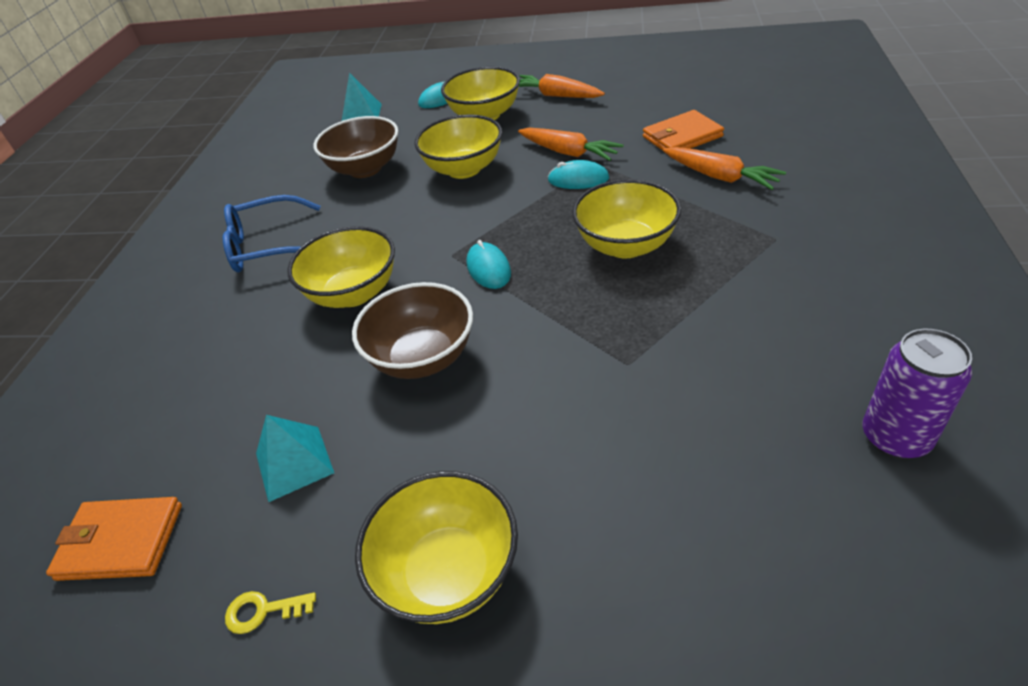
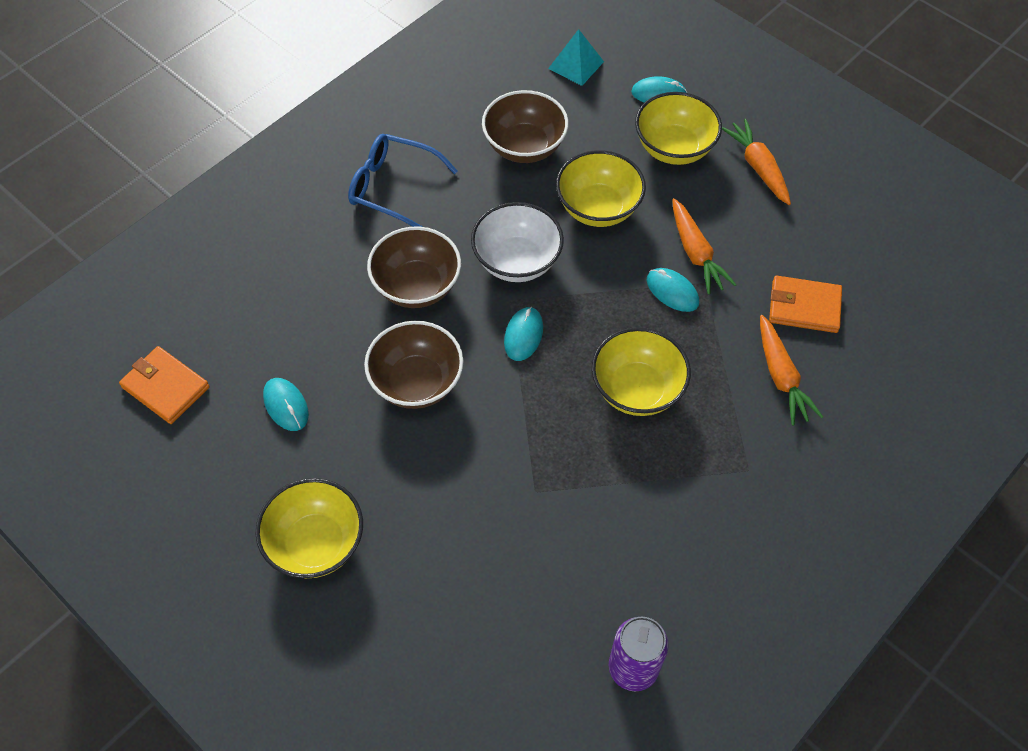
camera: 30 degrees right, 15 degrees up
(263, 611) = (211, 490): yellow key -> none
(294, 463) = (286, 405): turquoise pyramid -> turquoise mouse
(353, 293) = (416, 286): yellow bowl -> brown bowl
(431, 230) = (517, 261): none -> white bowl

